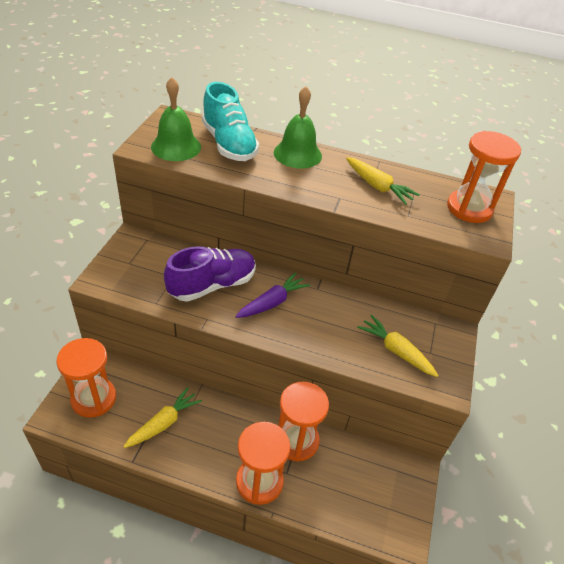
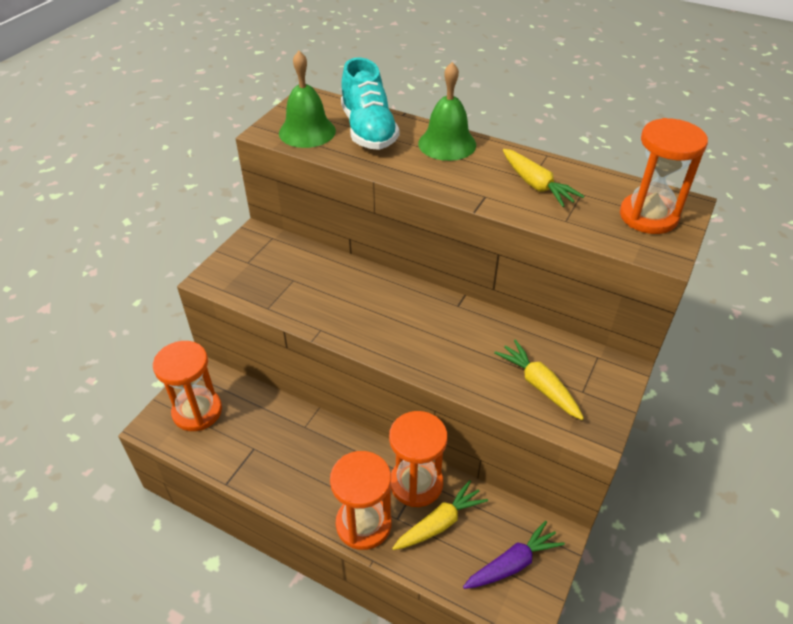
camera: 15 degrees right, 0 degrees up
(164, 423) = (268, 446): yellow carrot -> yellow carrot (440, 523)
(212, 285) = (335, 292): purple shoe -> none
(272, 302) = (400, 317): purple carrot -> purple carrot (512, 563)

